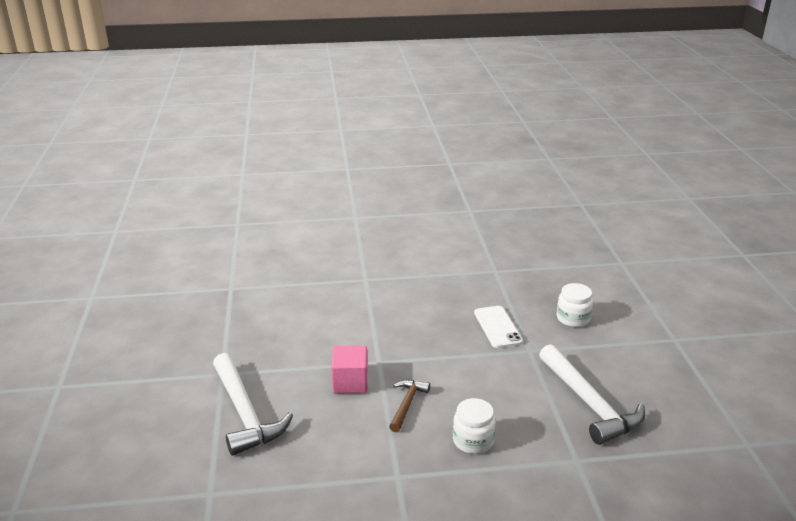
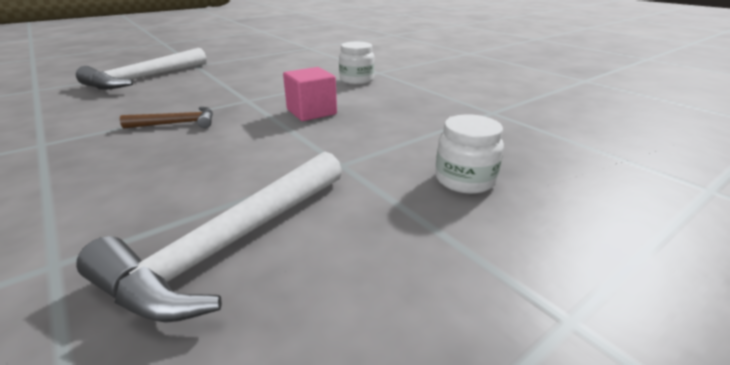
camera: 60 degrees right, 0 degrees up
(350, 382) = (205, 97): pink cube -> pink cube (311, 112)
(473, 441) = (109, 169): white jar -> white jar (356, 80)
(497, 327) = (372, 136): white phone -> none

